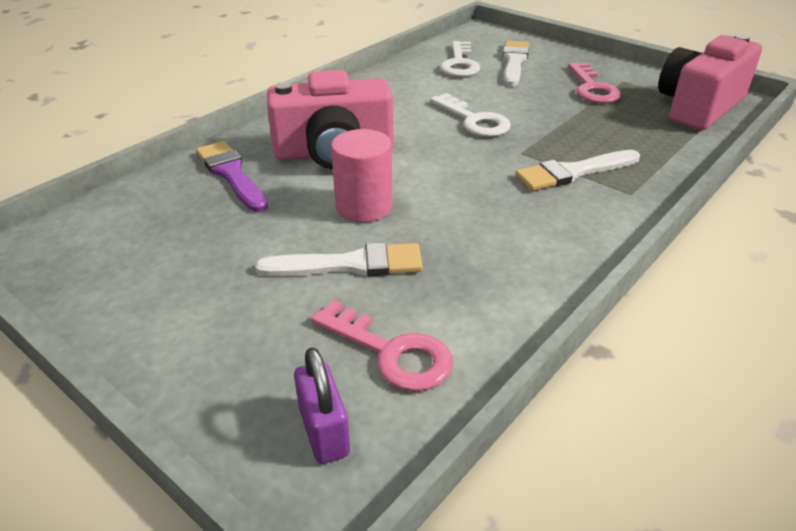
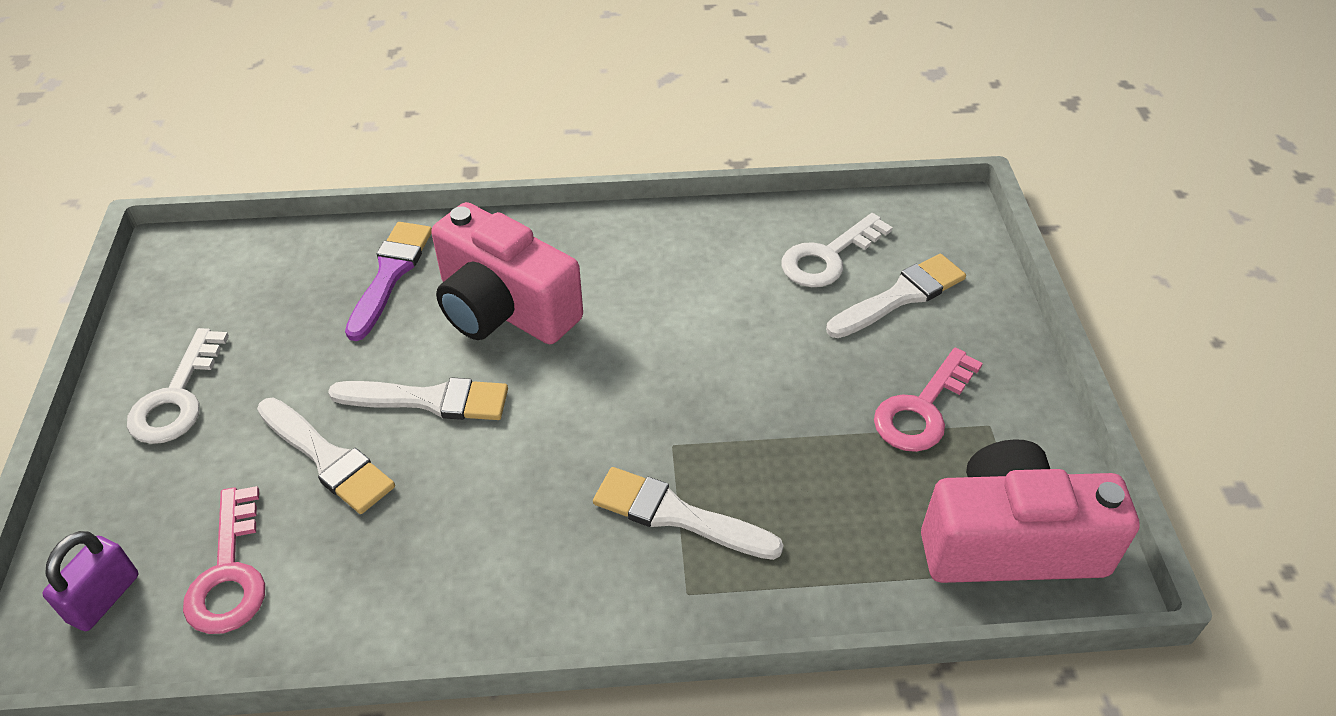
camera: 45 degrees right, 10 degrees up
(364, 207) = (429, 400): pink cylinder -> white brush
(474, 120) = (699, 361): white key -> white key (177, 397)

